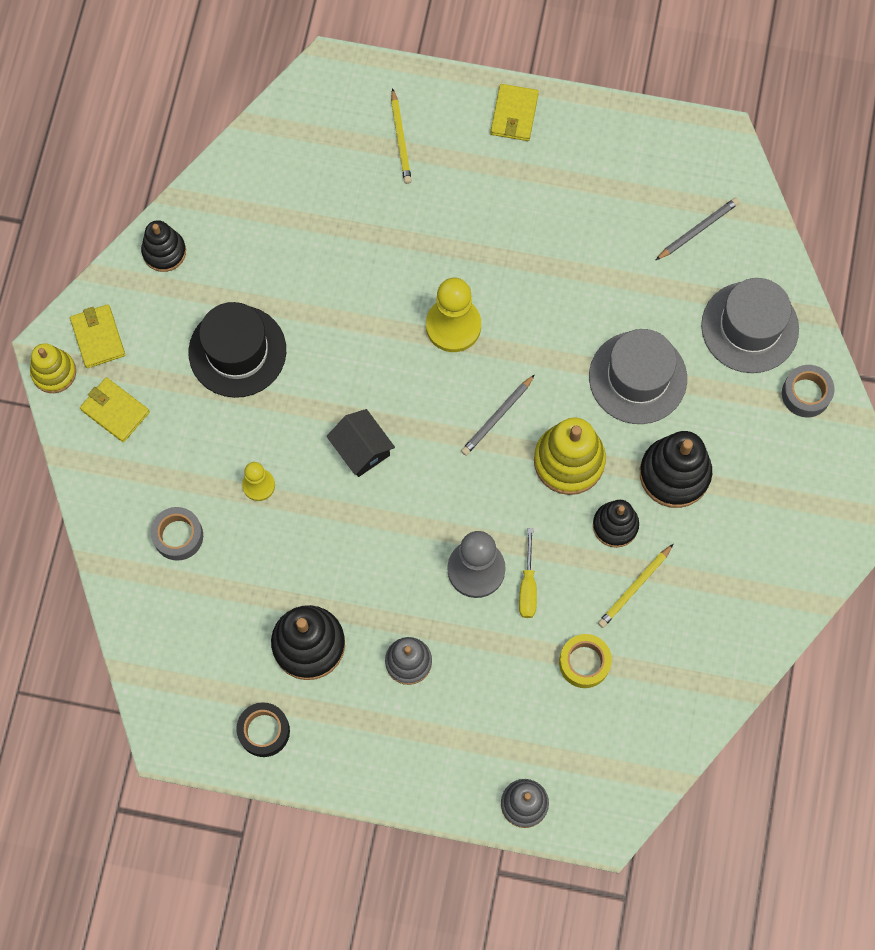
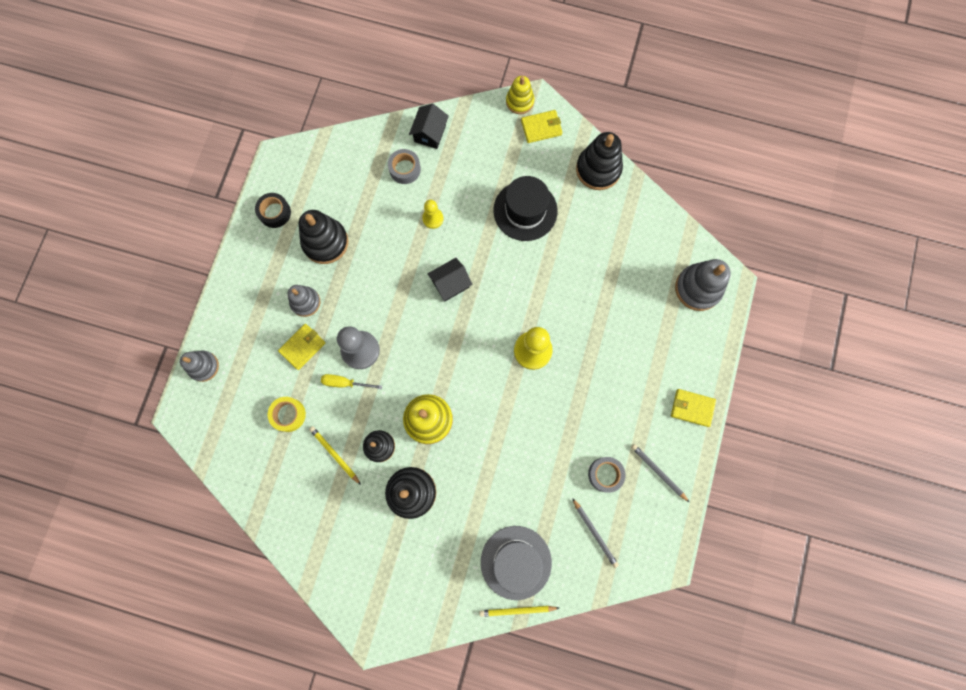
camera: 95 degrees right, 5 degrees up
(114, 503) = (430, 133): none -> black house
(115, 411) = (491, 136): yellow wallet -> yellow wallet (302, 347)
(164, 252) = (598, 169): black stacking toy -> black stacking toy, size x1.57
(341, 111) = (698, 288): none -> grey stacking toy
(400, 139) = (675, 327): yellow pencil -> yellow pencil (517, 610)
(497, 417) = (464, 374): grey pencil -> grey pencil (658, 472)
(637, 377) = (484, 474): grey hat -> none
(806, 394) = (461, 597): grey tape -> grey tape (605, 474)

